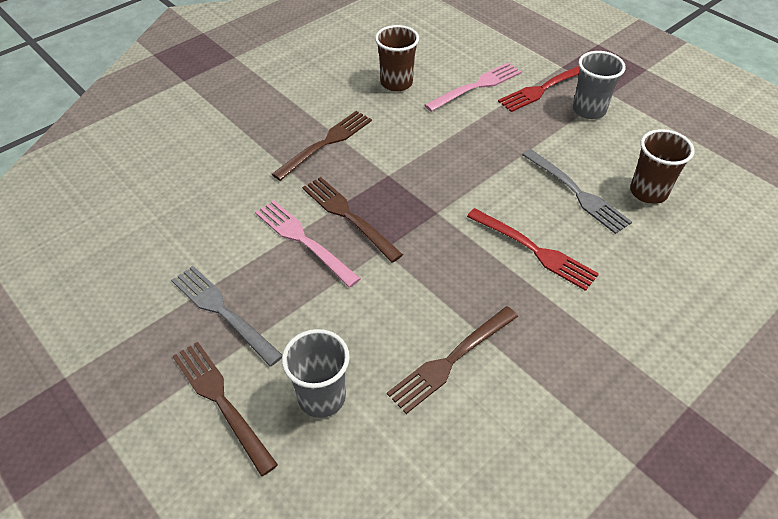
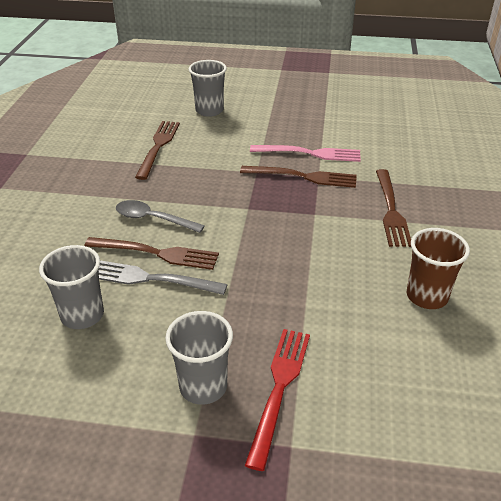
camera: 140 degrees right, 10 degrees down
(220, 401) = (253, 92): brown fork -> brown fork (157, 253)
(222, 311) = (301, 112): grey fork -> none
(477, 86) = (351, 343): pink fork -> none
(535, 250) = (153, 219): red fork -> grey spoon
(648, 192) = (82, 315): brown cup -> grey cup

